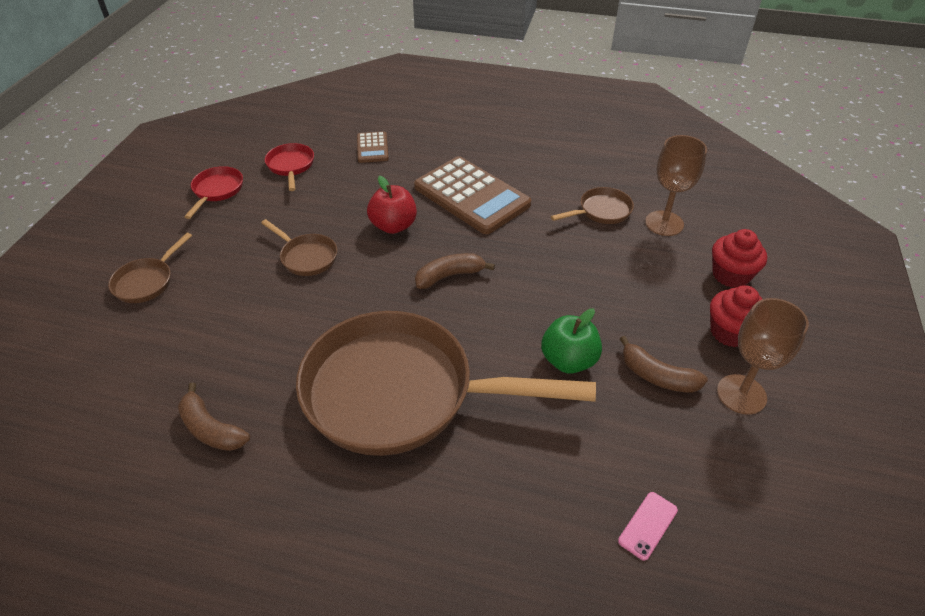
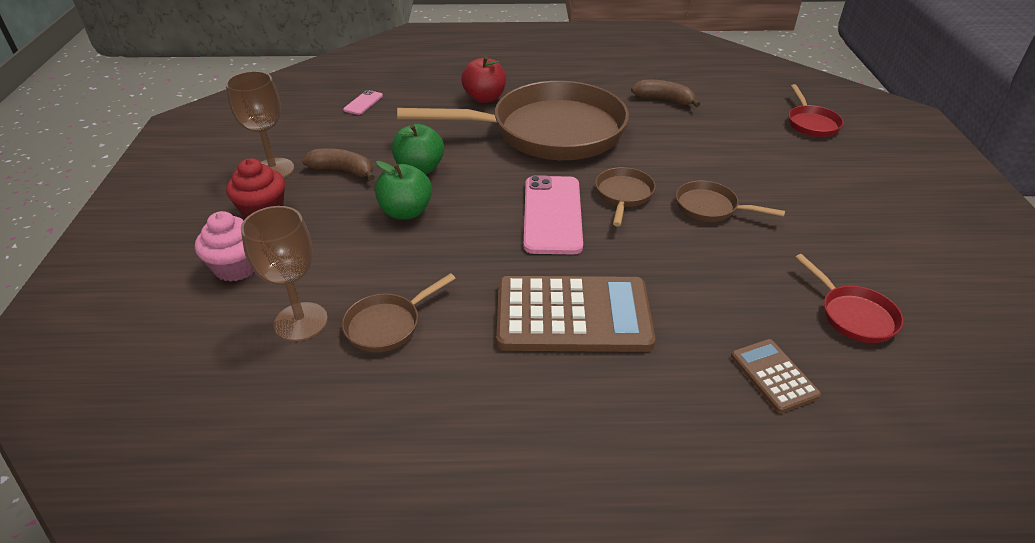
camera: 165 degrees right, 5 degrees down
(147, 282) = (830, 164): brown pan -> brown pan (623, 195)
(217, 191) = (896, 261): red pan -> red pan (811, 123)
(393, 226) = (646, 256): red apple -> red apple (484, 98)
(449, 276) = (552, 215): brown banana -> pink phone
(471, 196) = (573, 315): brown calculator -> brown calculator turned 150 degrees clockwise
(586, 305) = (406, 212): none -> green apple
(731, 275) = (237, 267): red cupcake -> pink cupcake

